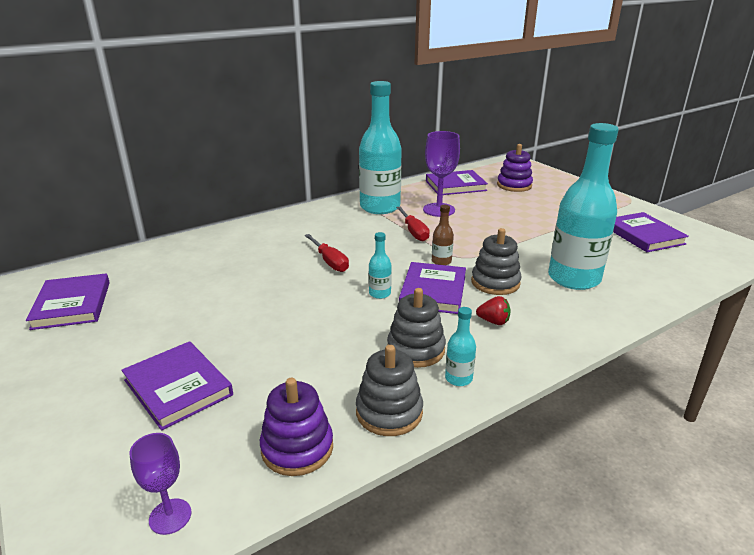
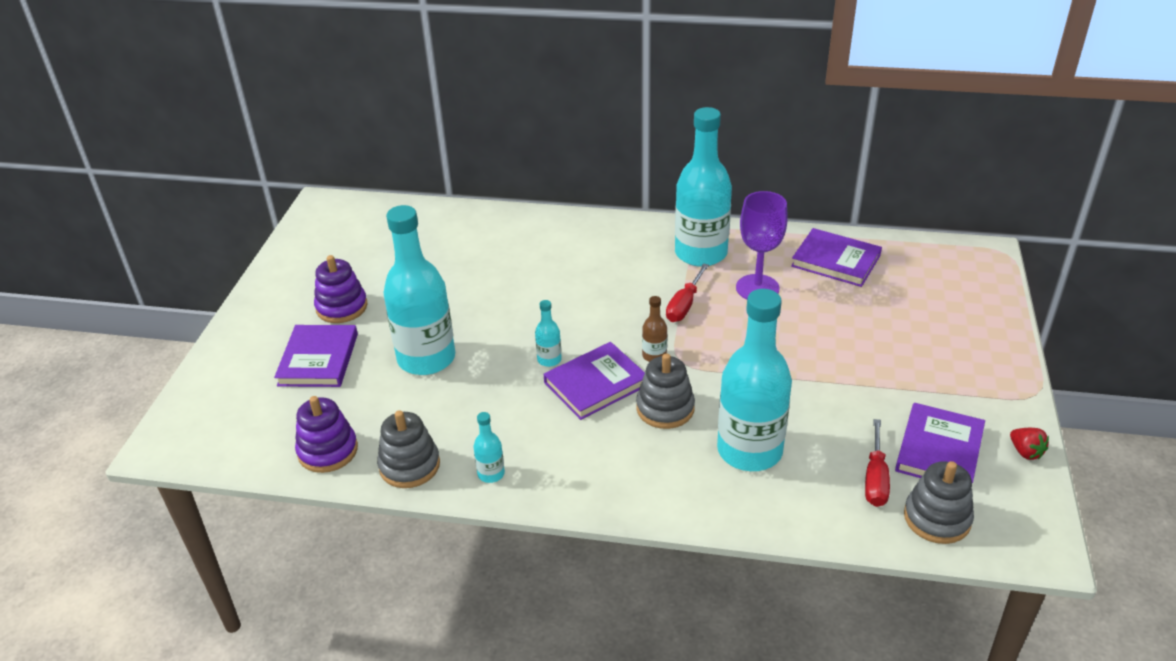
camera: 45 degrees right, 10 degrees up
(72, 305) = (335, 244): purple book -> none
(170, 516) = (224, 445): purple goblet -> none
(284, 337) = (426, 358): none -> turquoise bottle
(330, 262) = (557, 301): red screwdriver -> red screwdriver (875, 479)
(416, 349) = (498, 430): grey stacking toy -> grey stacking toy (937, 518)
(493, 321) = (597, 445): red strawberry -> red strawberry (1025, 452)
(514, 185) = (911, 295): purple stacking toy -> purple stacking toy (342, 307)

